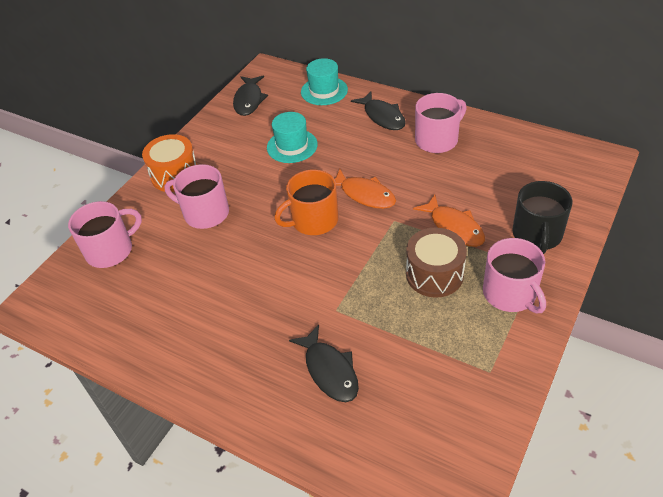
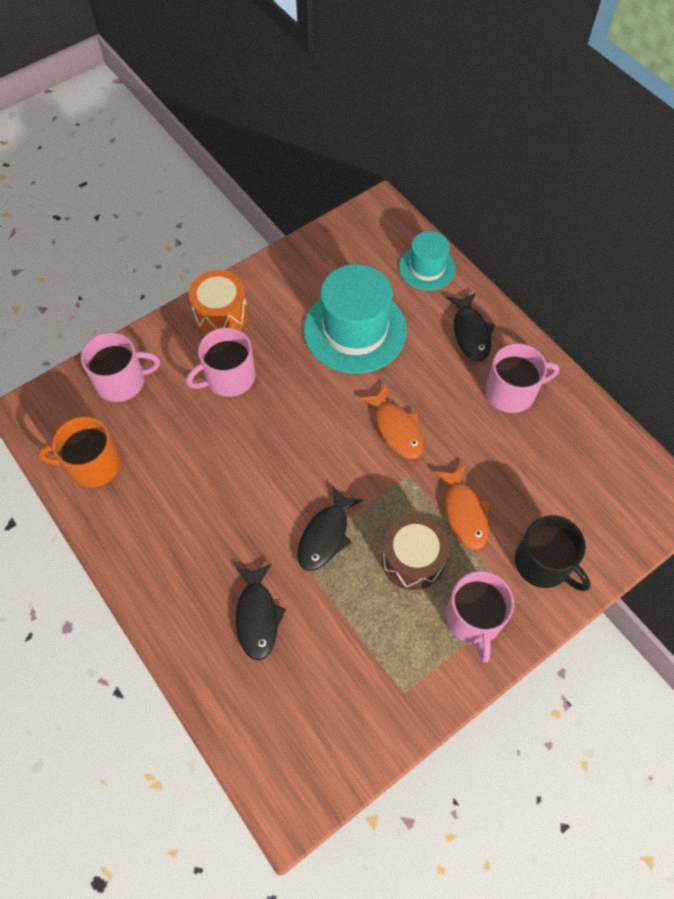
camera: 20 degrees right, 15 degrees up
(205, 213) = (228, 377): pink mug -> pink mug turned 75 degrees counterclockwise
(249, 100) = (341, 246): black fish -> black fish (325, 536)
(292, 146) = (355, 330): turquoise hat -> turquoise hat, size x1.76
(313, 220) = (328, 437): orange mug -> orange mug (93, 464)
(537, 235) = (543, 563): black mug -> black mug turned 75 degrees counterclockwise

